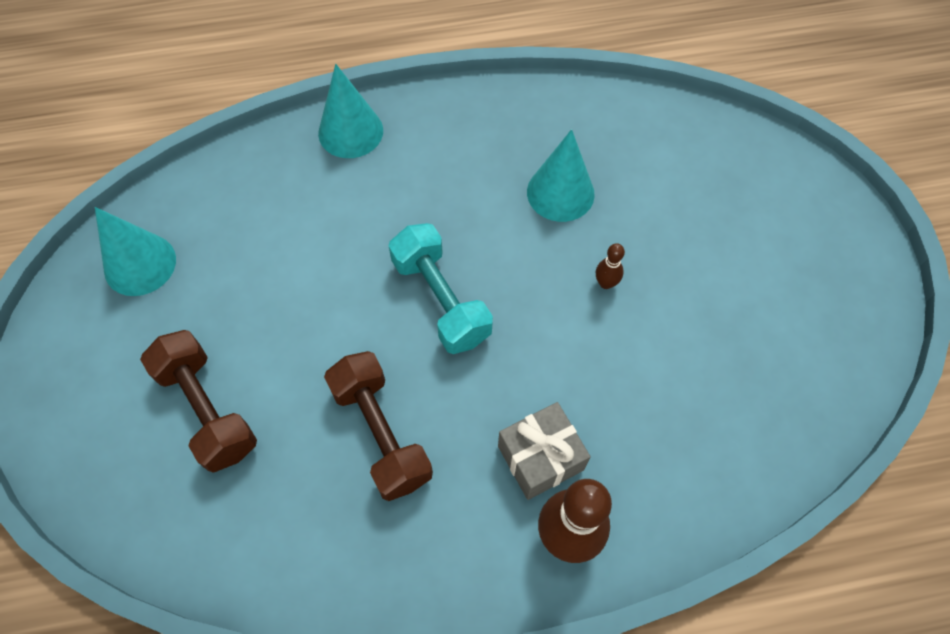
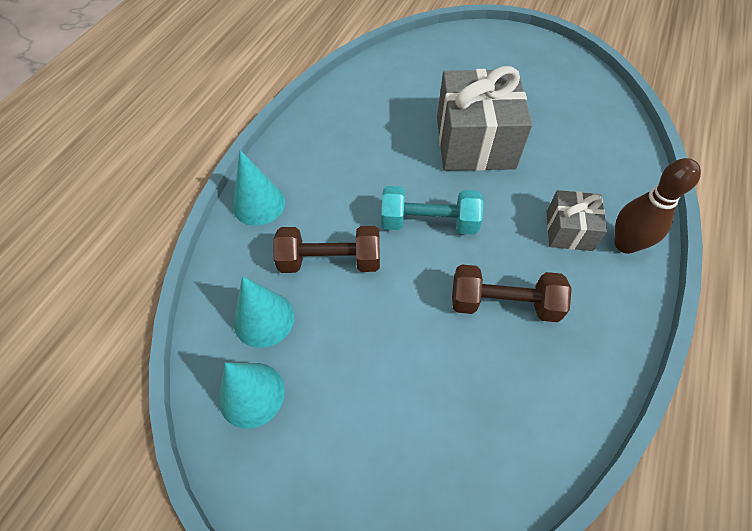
camera: 55 degrees left, 5 degrees down
(208, 409) = (416, 405): brown dumbbell -> brown dumbbell (330, 261)
(560, 193) = (399, 129): turquoise cone -> turquoise cone (264, 319)
(606, 283) = (475, 142): brown bowling pin -> grey gift

